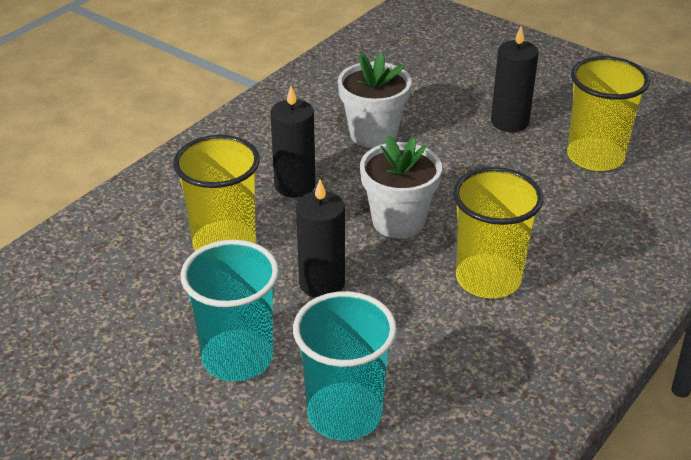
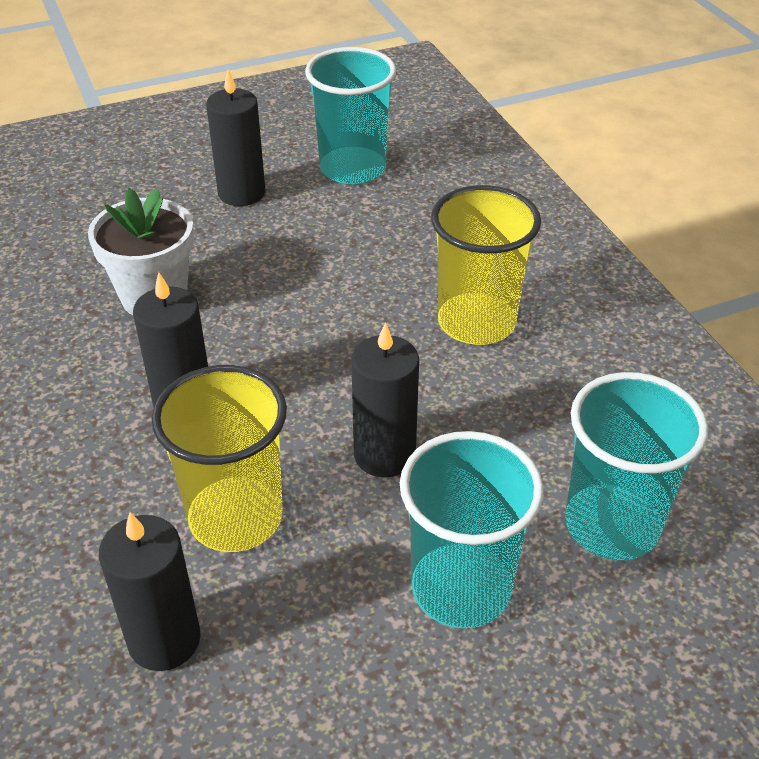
camera: 60 degrees left, 5 degrees up
(123, 254) = (164, 640): none -> black candle
(398, 221) = (330, 346): white flower pot -> none
(595, 157) = (352, 168): yellow cup -> turquoise cup

